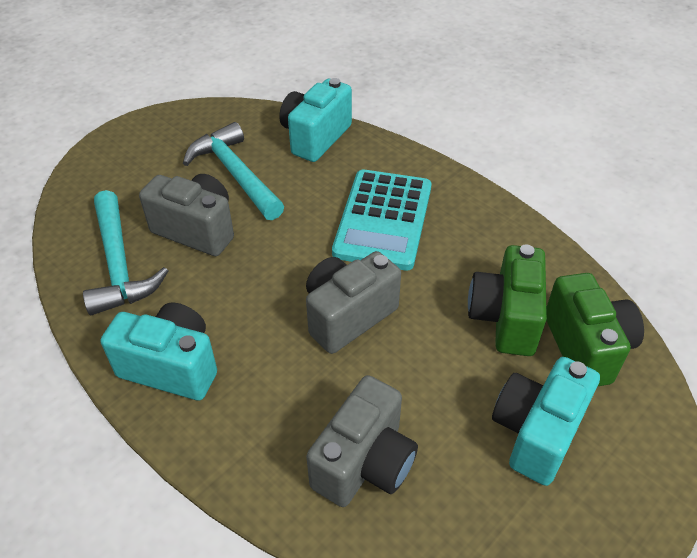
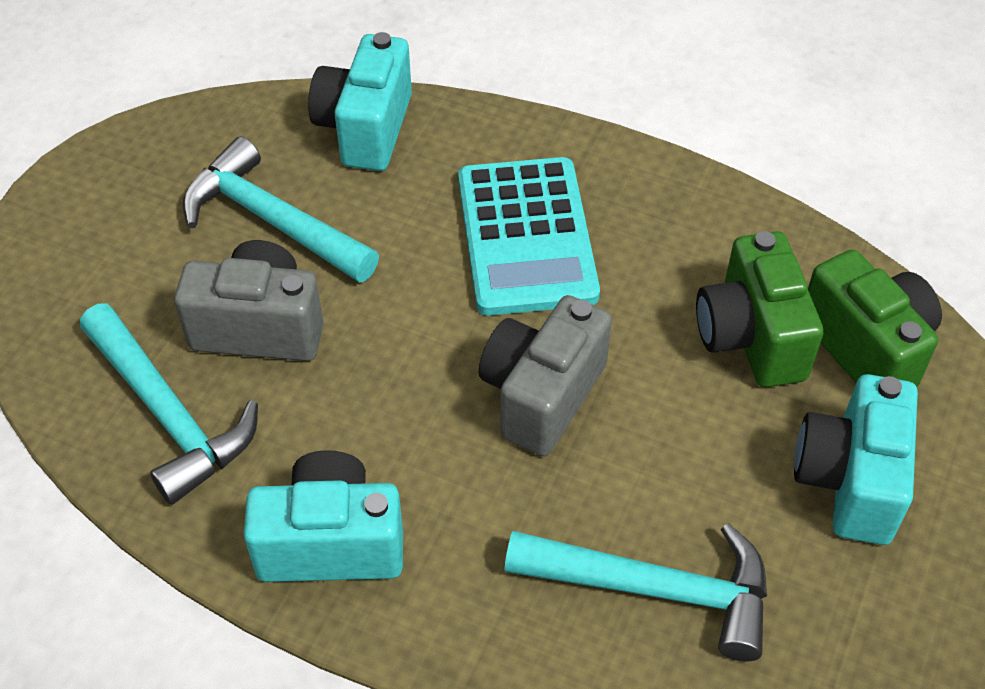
camera: 20 degrees left, 5 degrees up
(364, 463) = (654, 589): grey camera -> turquoise hammer

